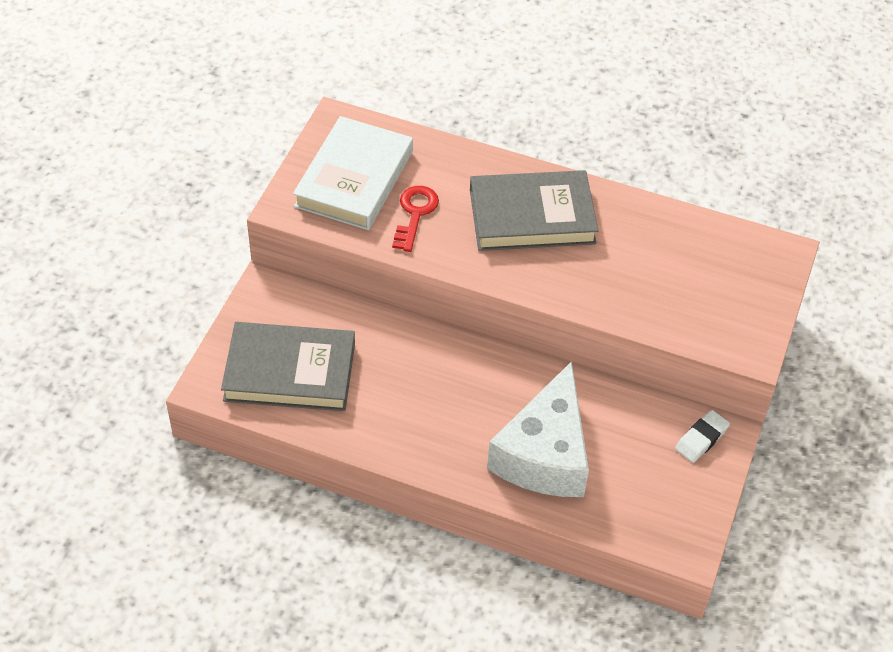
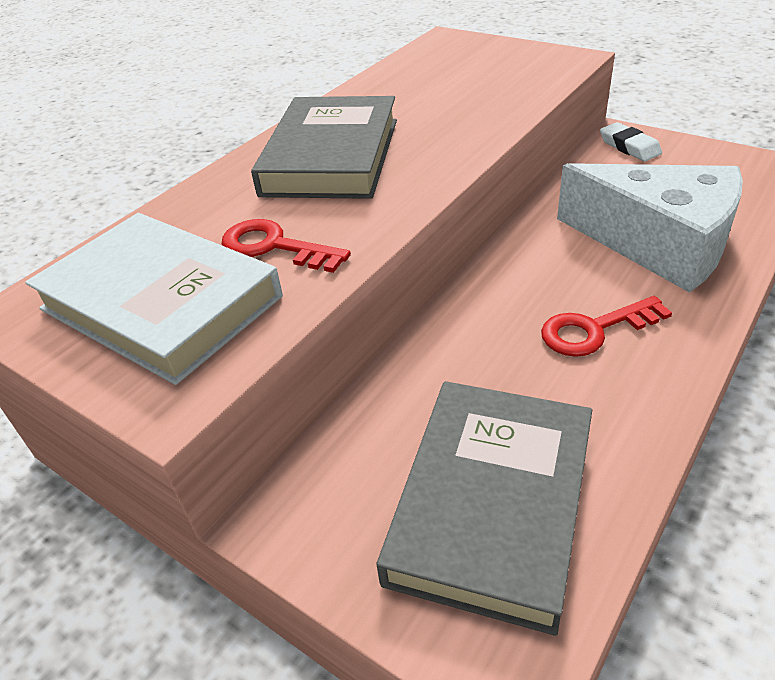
camera: 70 degrees left, 10 degrees down
(436, 414) = (595, 330): none -> red key

